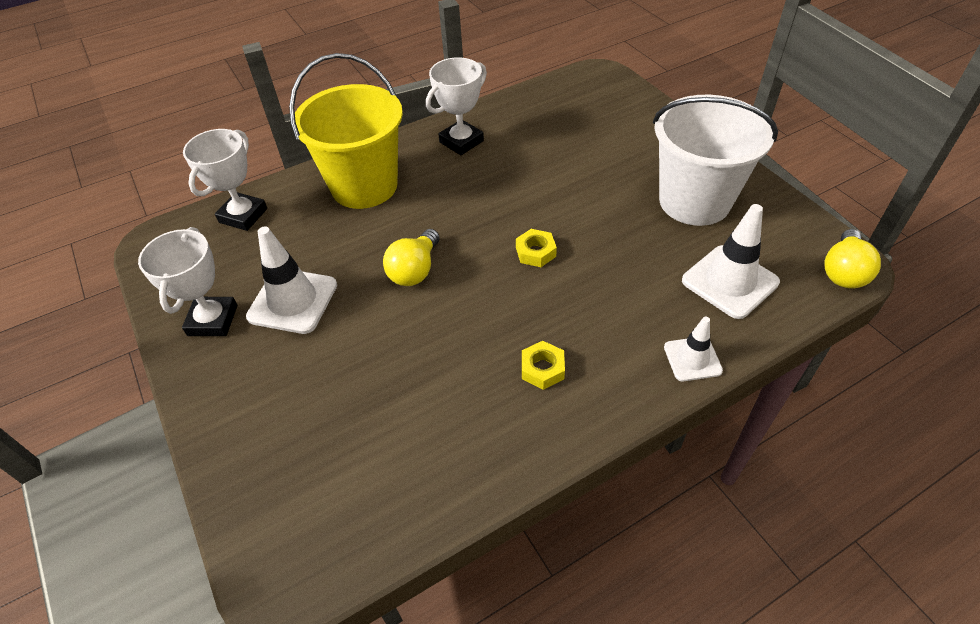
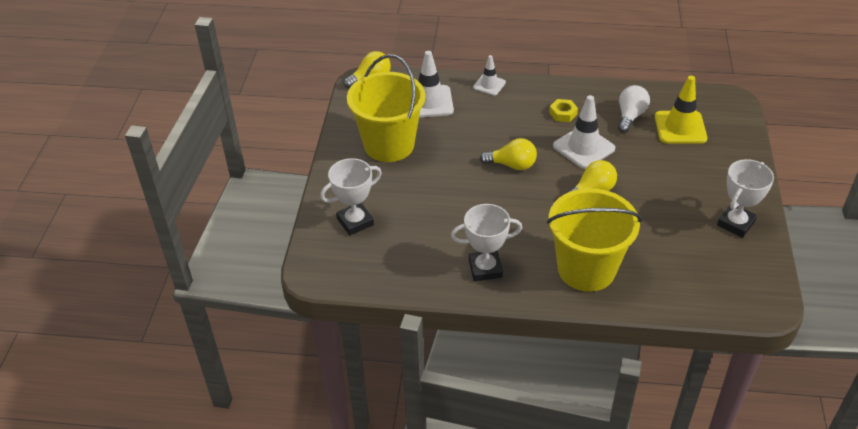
camera: 145 degrees left, 5 degrees down
(243, 215) = (691, 293): white trophy -> white trophy (355, 222)
(293, 301) = (679, 210): white traffic cone -> white traffic cone (583, 147)
(350, 448) = (680, 127): none -> yellow traffic cone
(441, 425) = (630, 116): none -> white light bulb
(535, 252) = (512, 165): yellow nut -> yellow light bulb
(694, 201) = (389, 145): white bucket -> yellow bucket

